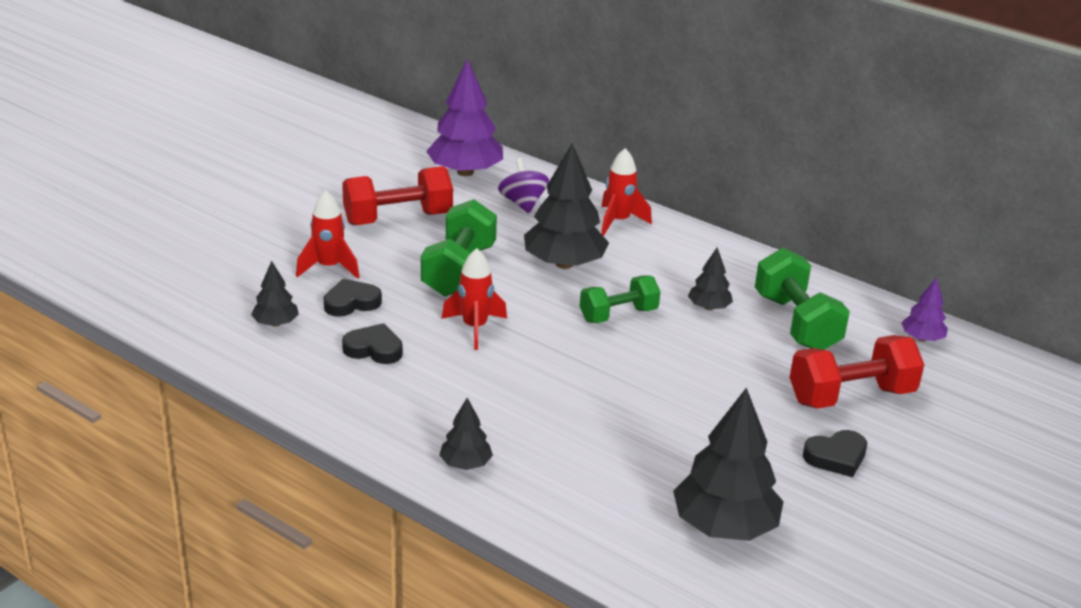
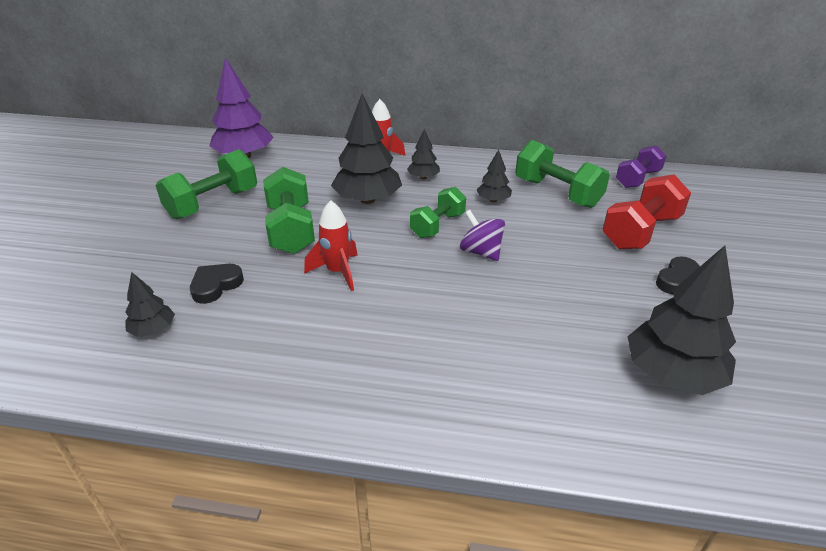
camera: 25 degrees left, 5 degrees up
(329, 267) = (176, 261): red rocket -> none
(374, 349) = (263, 322): black heart -> none
(398, 219) = (213, 203): red dumbbell -> green dumbbell
(465, 464) = (425, 406): black tree -> black tree (423, 177)
(523, 203) = (304, 166): purple spinning top -> purple spinning top (481, 252)
(922, 338) = (637, 179): purple tree -> purple dumbbell

